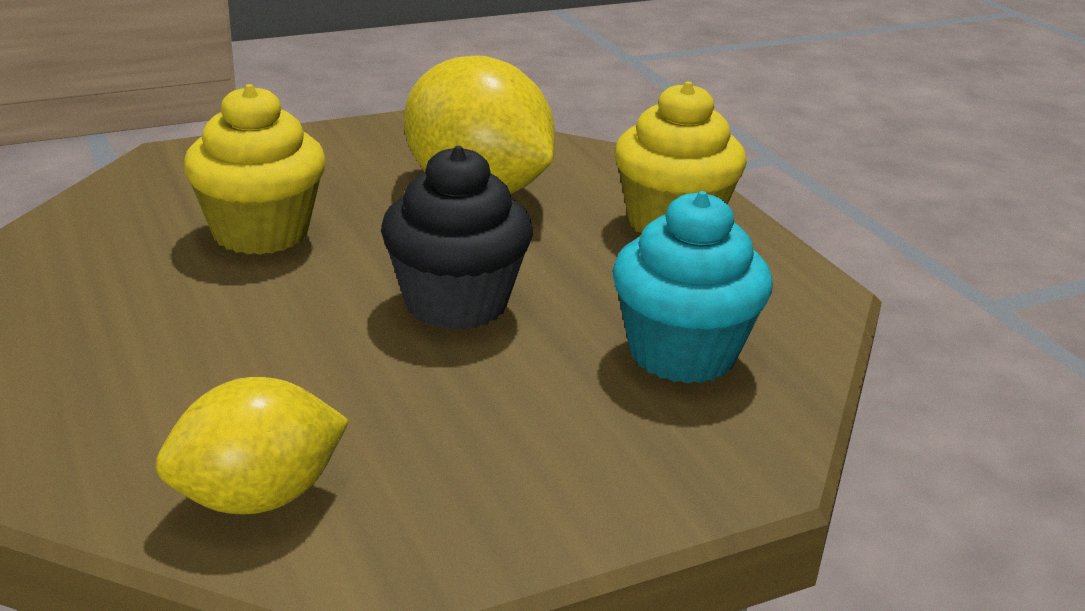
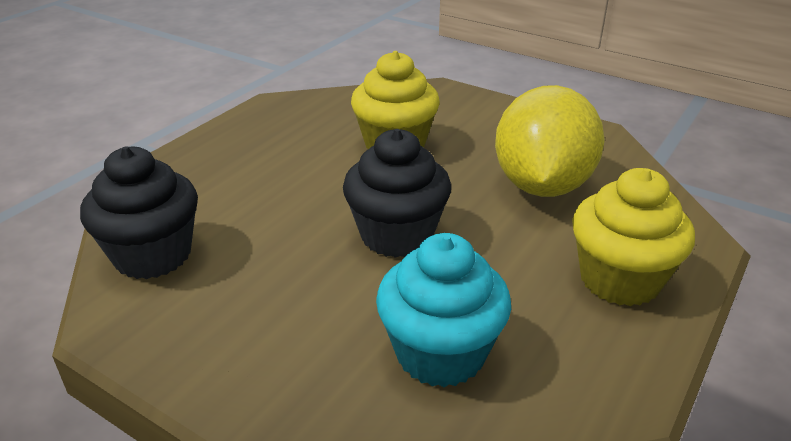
camera: 60 degrees right, 5 degrees up
(258, 498) = (153, 255): yellow lemon -> black cupcake

